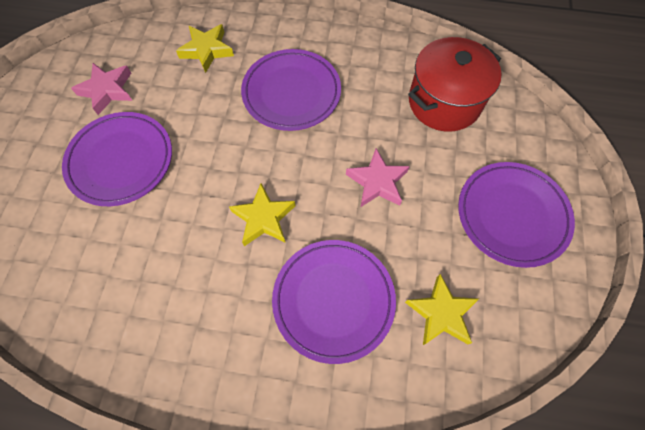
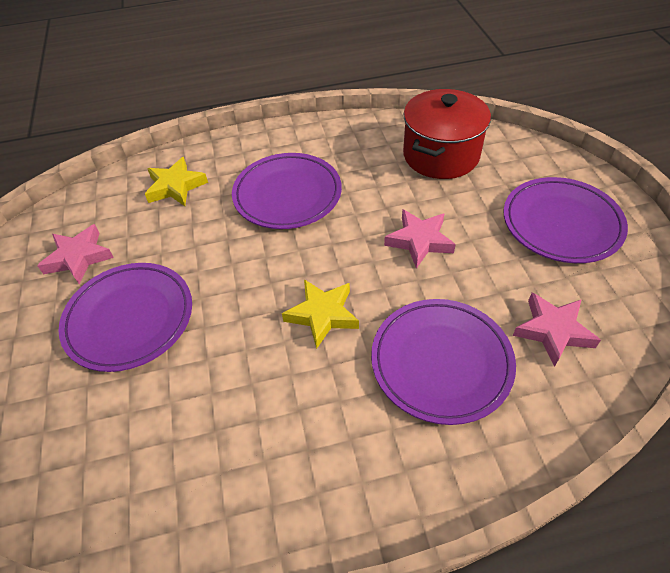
camera: 20 degrees left, 15 degrees down
(441, 313) = (553, 331): yellow star -> pink star

